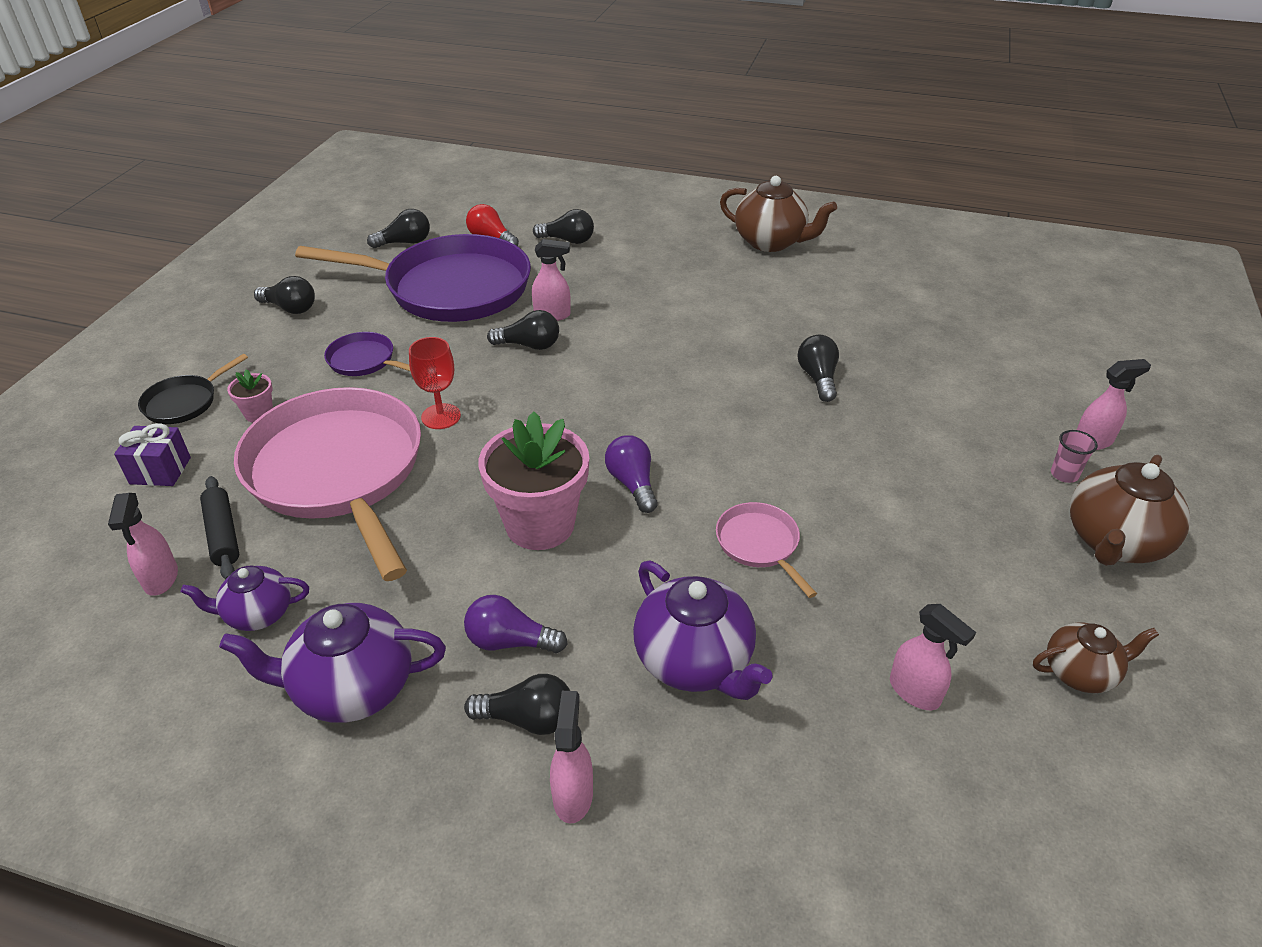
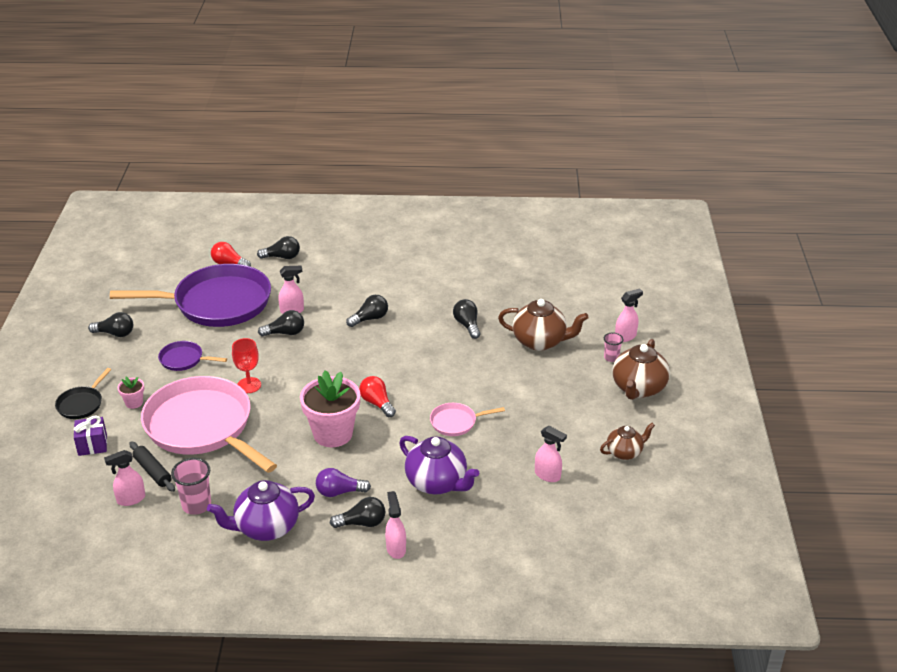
camera: 15 degrees left, 5 degrees down
(161, 579) = (131, 499): pink spray bottle -> pink spray bottle turned 90 degrees clockwise
(258, 614) = (196, 505): purple teapot -> pink cup
(405, 242) = (170, 275): black light bulb -> black light bulb (370, 319)
(632, 484) = (377, 403): purple light bulb -> red light bulb
(759, 544) = (456, 422): pink pan -> pink pan turned 60 degrees counterclockwise
(771, 242) = (417, 238): brown teapot -> brown teapot (540, 341)

